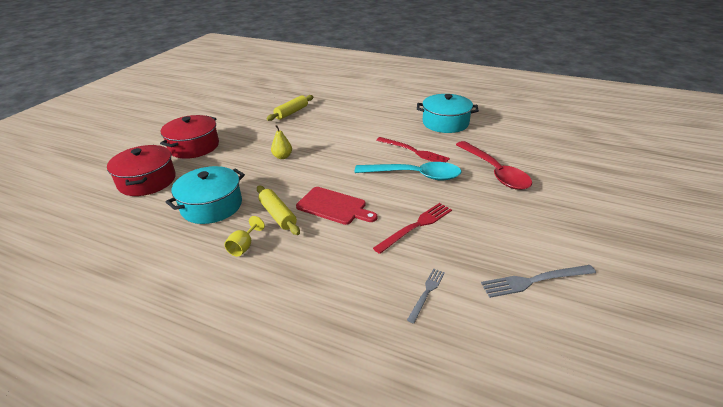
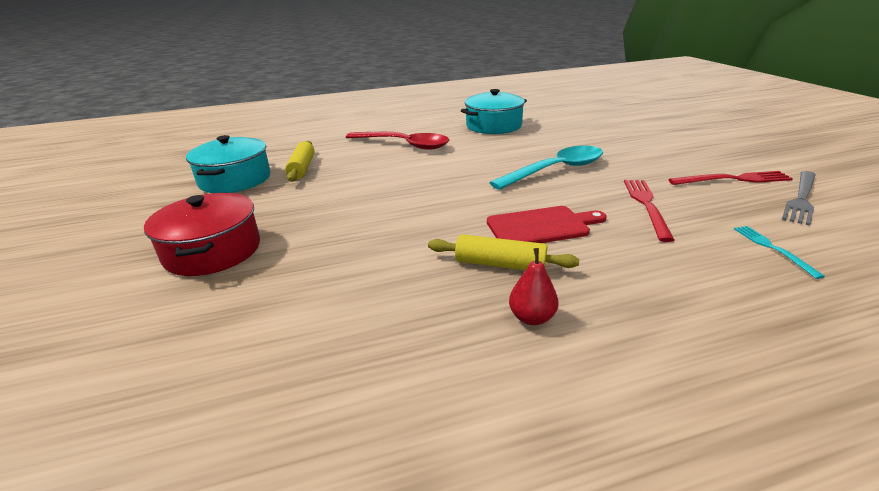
camera: 40 degrees left, 5 degrees down
(147, 181) = (203, 328): red pot -> none
(211, 206) = (389, 300): turquoise pot -> turquoise pot (235, 180)
(244, 246) = (532, 318): yellow goblet -> red pear
(282, 157) = (380, 209): yellow pear -> none
(413, 151) = (513, 154): red fork -> red fork (733, 179)
(426, 293) = (773, 249): grey fork -> turquoise fork
(494, 172) = (609, 143): red spoon -> red spoon (403, 145)

